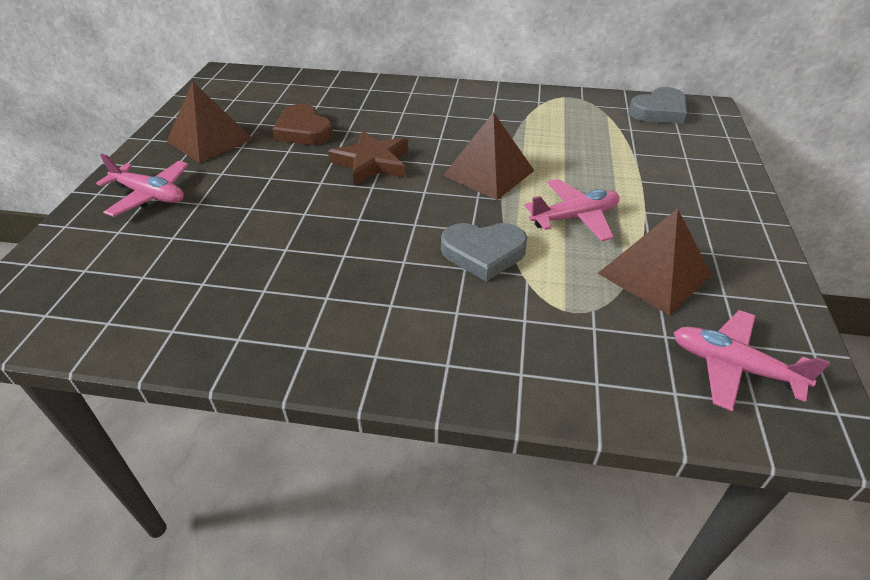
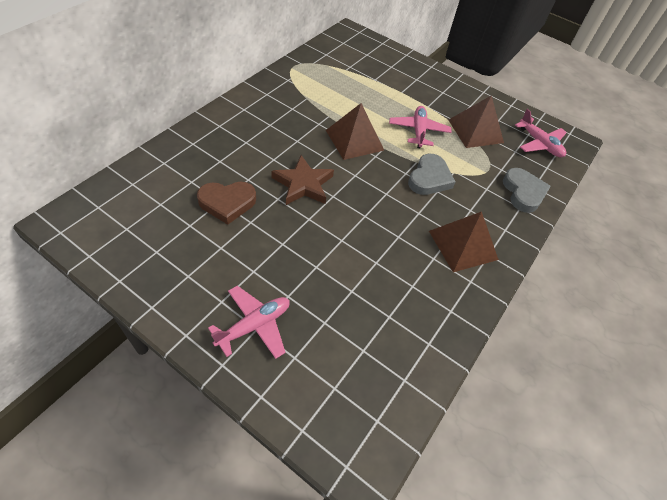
camera: 70 degrees left, 10 degrees up
(209, 140) = (191, 265): brown pyramid -> brown pyramid (463, 245)
(659, 111) = (340, 47): grey heart -> grey heart (523, 192)
(733, 367) = (539, 144): pink plane -> pink plane turned 90 degrees counterclockwise

